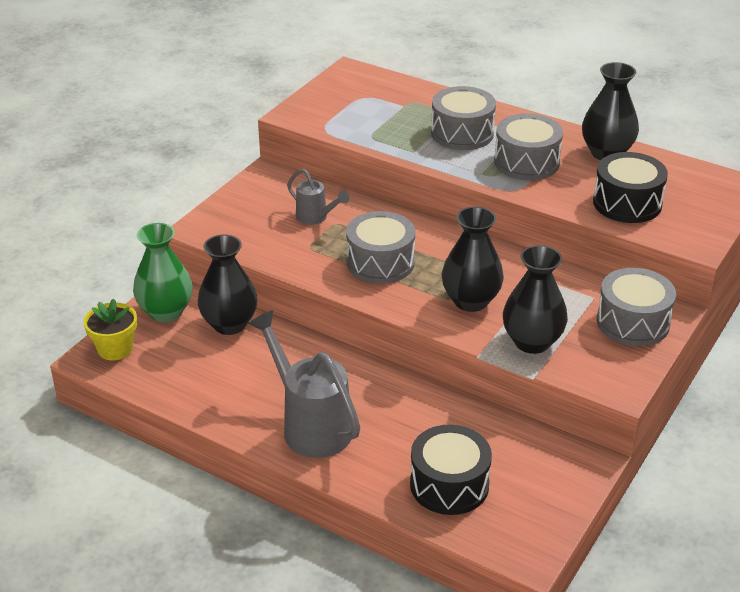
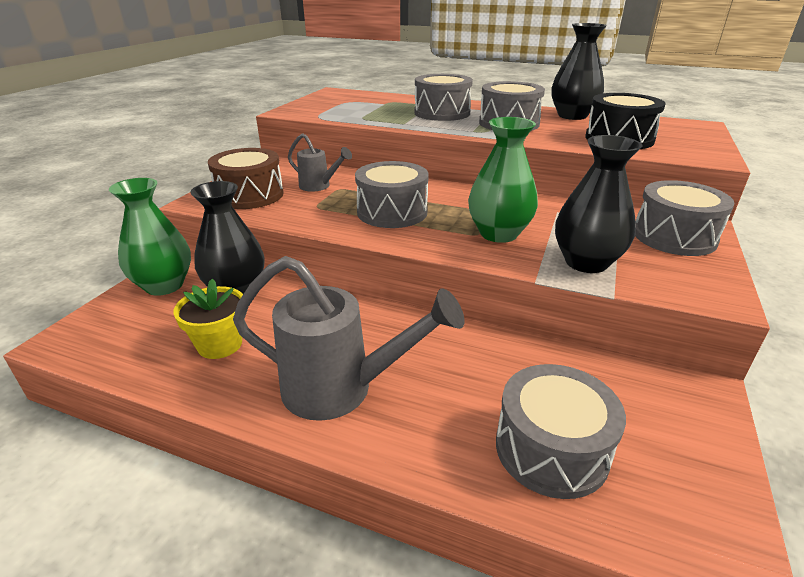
camera: 10 degrees left, 5 degrees down
(115, 349) = (95, 328): yellow flower pot -> yellow flower pot (220, 344)
(247, 224) = (250, 195): none -> brown drum
(310, 425) = (342, 389): grey watering can -> grey watering can turned 150 degrees clockwise
(449, 485) = (551, 449): black drum -> grey drum
(470, 301) = (498, 234): black vase -> green vase

